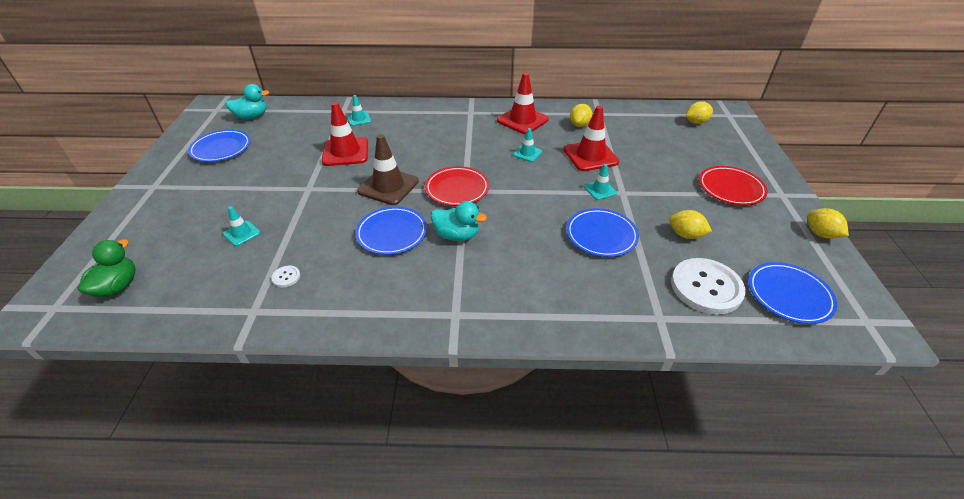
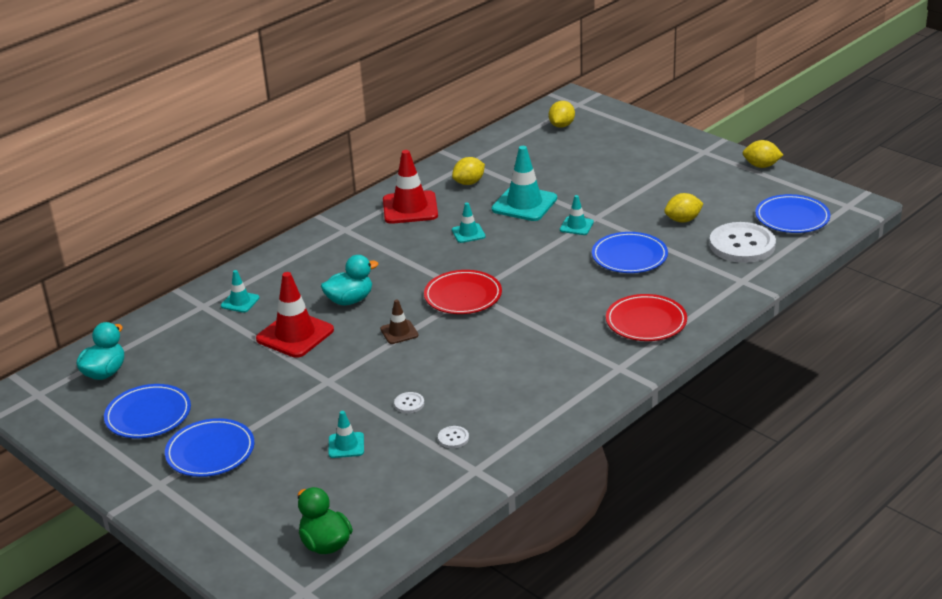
camera: 45 degrees left, 10 degrees down
(311, 234) = (409, 403): none -> white button
(388, 186) = (399, 332): brown traffic cone -> brown traffic cone, size x0.53
(392, 233) = (474, 358): blue plate -> blue plate (210, 452)
(456, 235) = (528, 325): turquoise duck -> turquoise duck (350, 300)
(579, 125) = (469, 183): yellow lemon -> yellow lemon turned 75 degrees clockwise
(590, 156) = (524, 204): red traffic cone -> turquoise traffic cone
(730, 188) = (665, 167): red plate -> red plate (646, 322)

